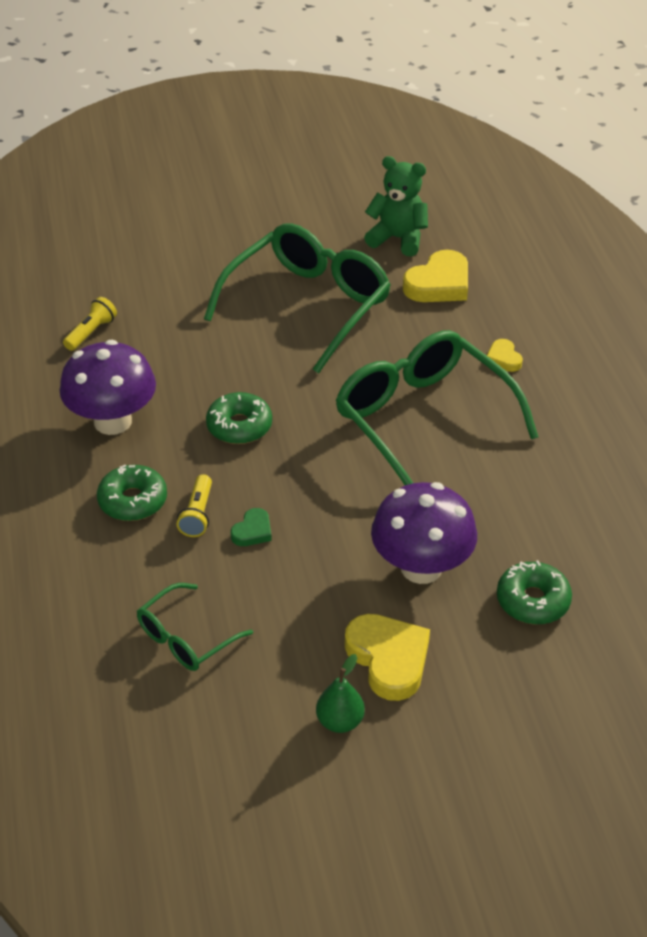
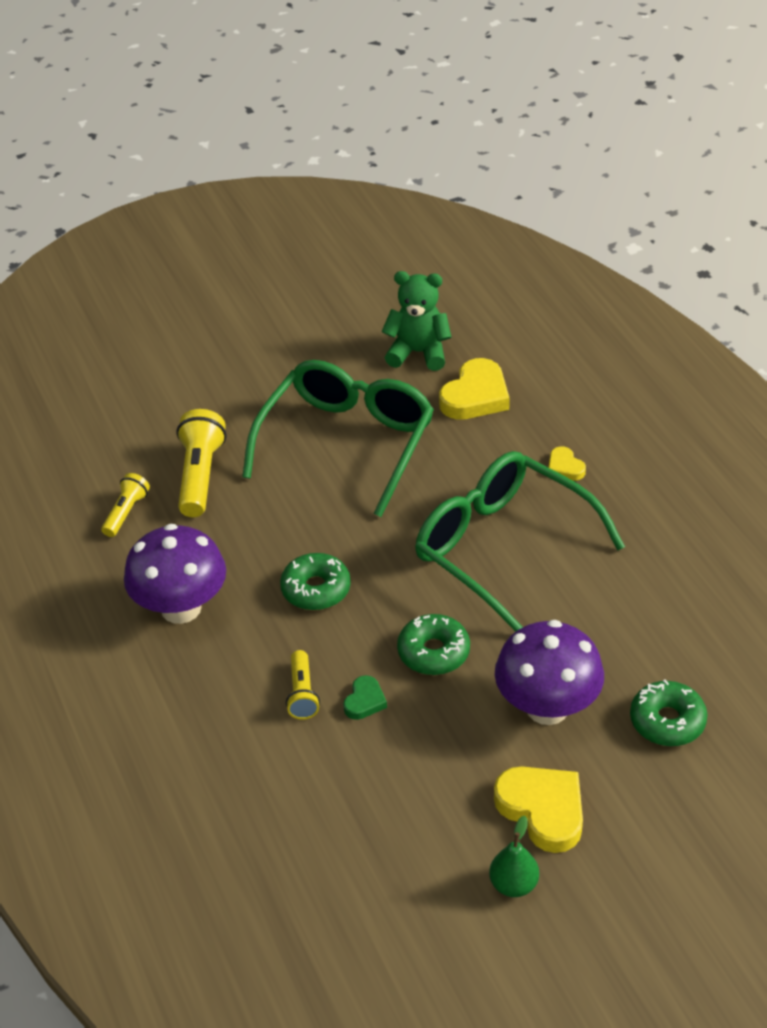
camera: 10 degrees left, 0 degrees up
(133, 501) = (230, 691): green donut -> green donut (433, 652)
(167, 312) = (200, 476): none -> yellow flashlight
(186, 637) = (332, 828): green glasses -> none

